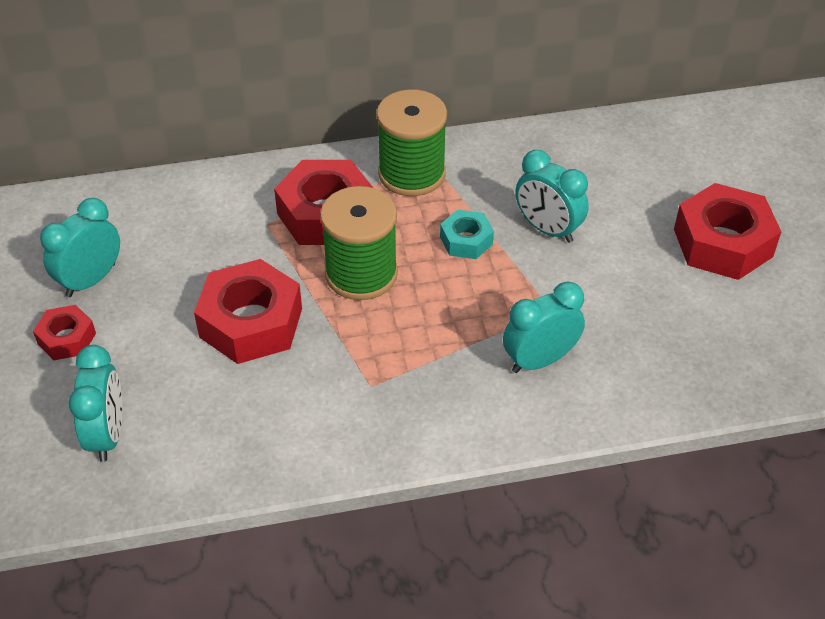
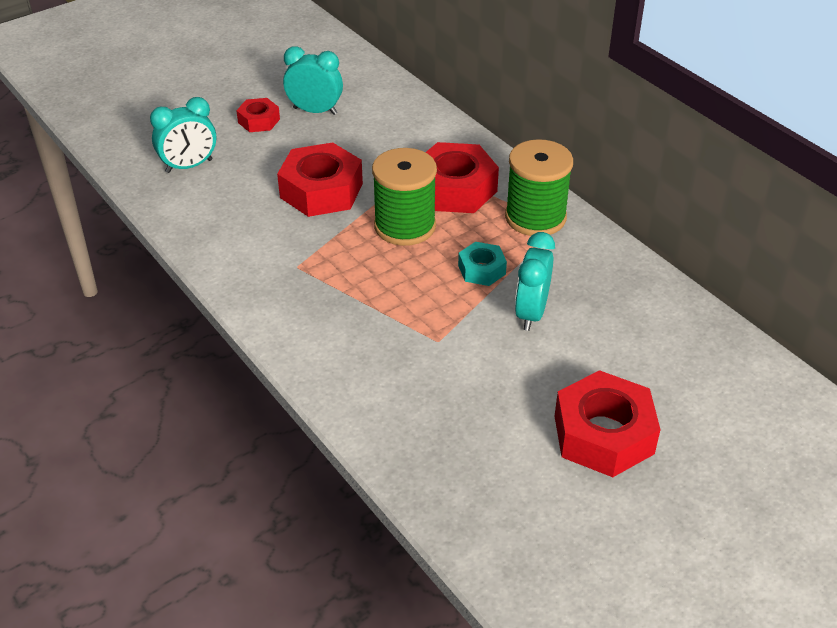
camera: 65 degrees right, 5 degrees down
(540, 360) = (376, 349): turquoise clock -> none

